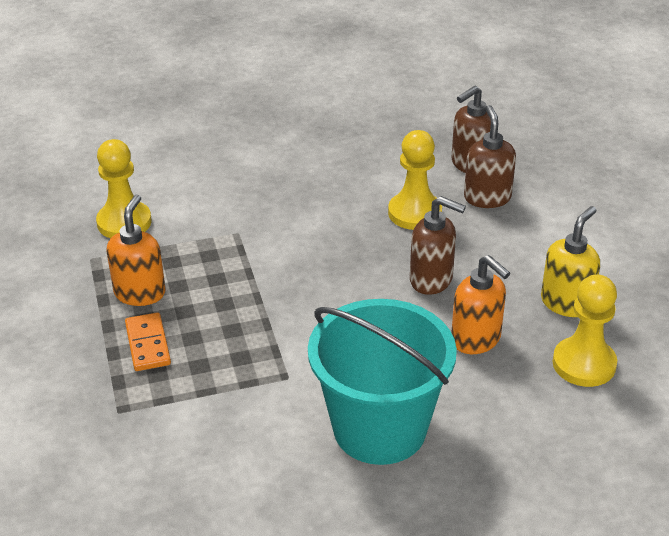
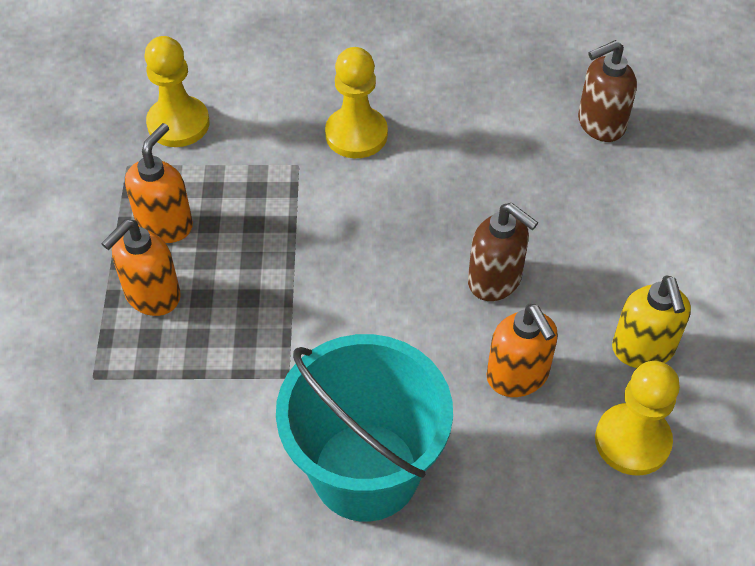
camera: 15 degrees right, 15 degrees up
(148, 344) = (152, 296): orange domino -> orange soap dispenser
(414, 213) = (508, 180): yellow pawn -> yellow pawn (356, 134)
(487, 197) = (602, 176): brown soap dispenser -> none
(566, 303) = (643, 349): yellow soap dispenser -> yellow soap dispenser turned 120 degrees clockwise

